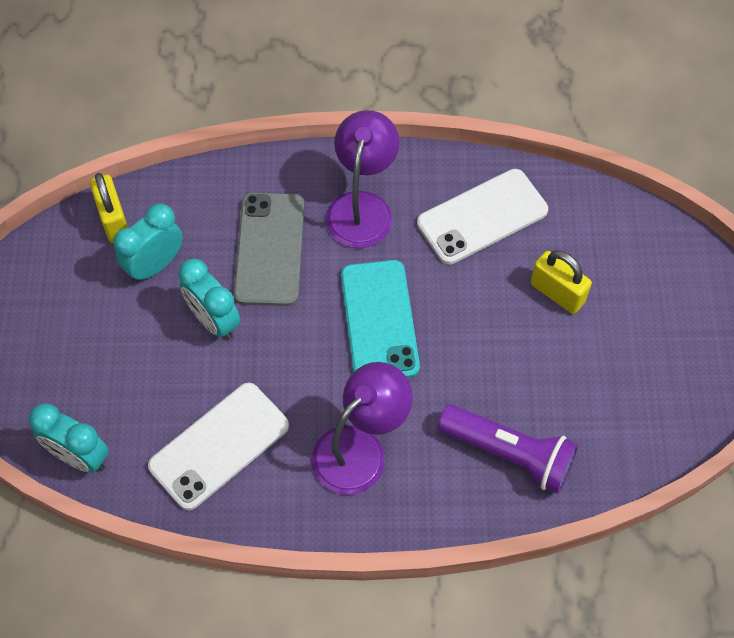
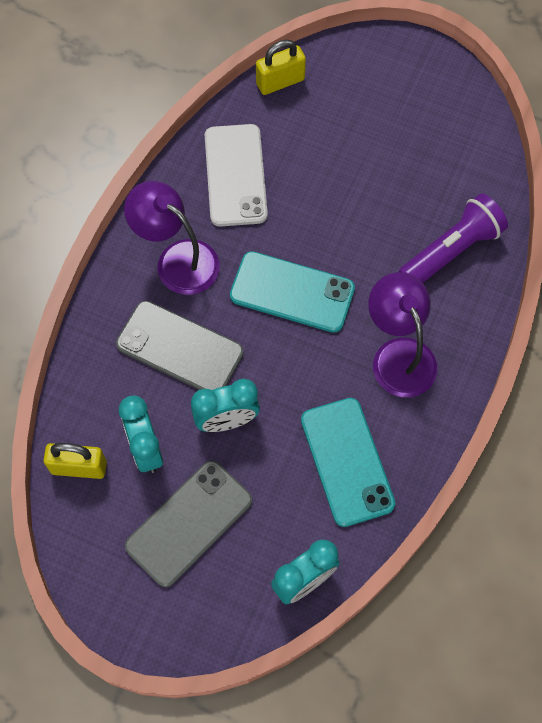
camera: 65 degrees left, 5 degrees up
(97, 332) = (189, 523): none -> grey phone
(219, 446) = (347, 461): white phone -> turquoise phone
(557, 293) = (331, 155): yellow padlock -> yellow padlock (280, 82)

